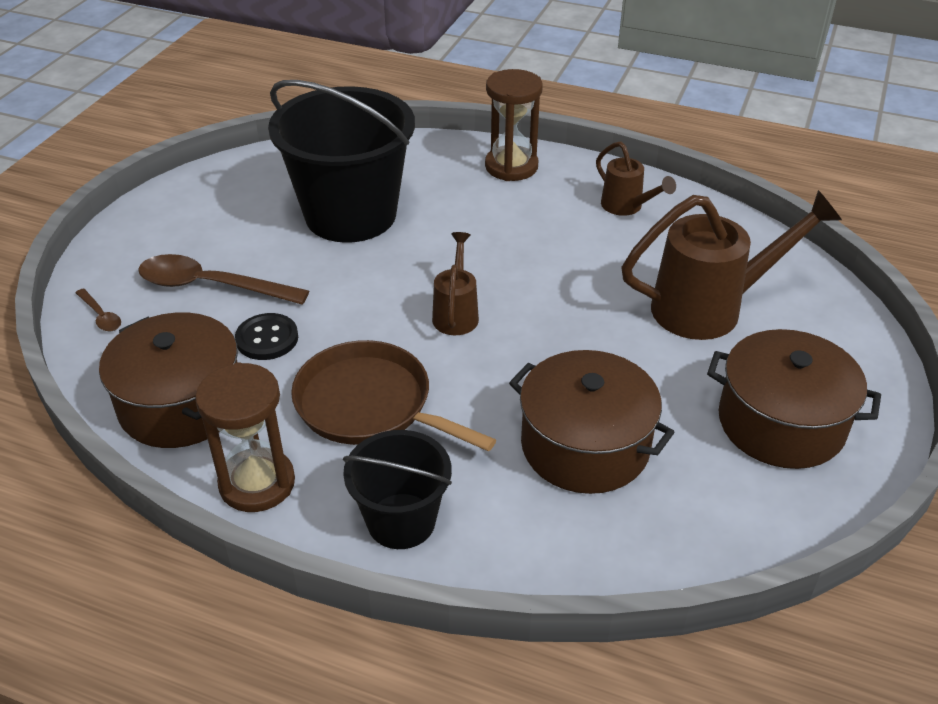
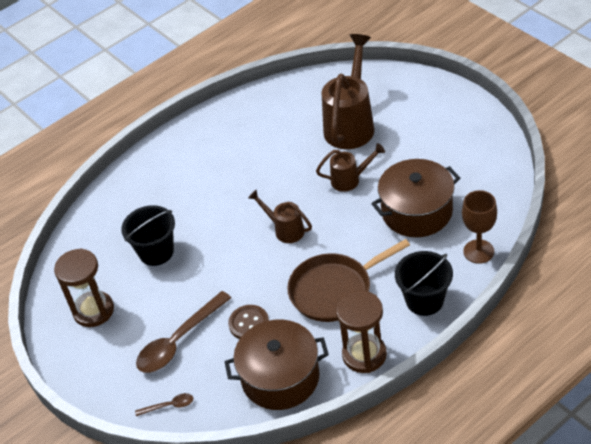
camera: 55 degrees left, 5 degrees up
(267, 339) = (249, 323): black button -> brown button
(350, 215) = (156, 252): black bucket -> black bucket, size x0.55
(511, 166) = (165, 158): brown hourglass -> brown hourglass (93, 311)
(548, 559) = (478, 251): none -> brown goblet
(626, 207) = (244, 122): brown watering can -> brown watering can (350, 180)
(781, 423) = (445, 134): brown pot -> none

